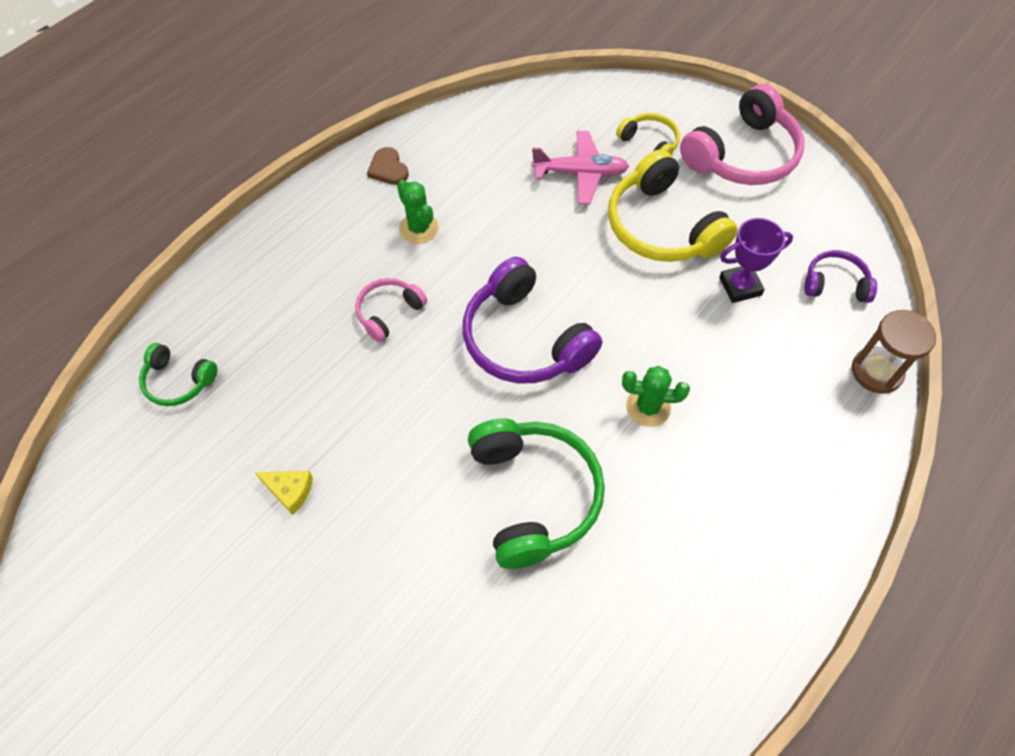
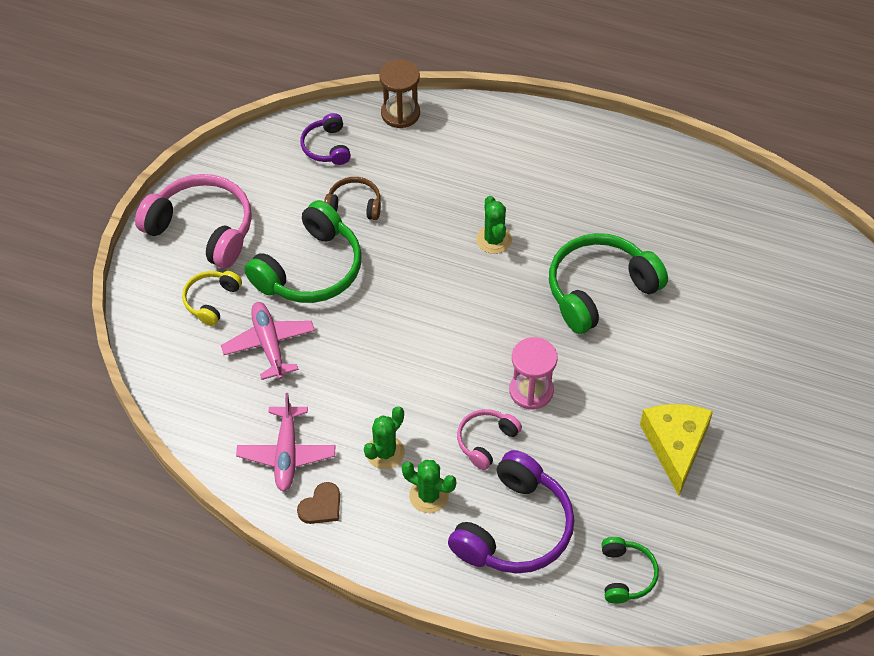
camera: 110 degrees left, 5 degrees down
(290, 491) = (675, 446): yellow cheese -> yellow cheese, size x1.98
(355, 248) = (429, 496): none -> green cactus
(389, 312) = (486, 441): pink headphones -> pink headphones turned 105 degrees clockwise
(428, 373) = (531, 391): none -> pink hourglass
(454, 158) = (286, 454): none -> pink plane
(524, 339) = (468, 335): purple headphones -> purple headphones (514, 528)
(662, 226) = (310, 269): yellow headphones -> green headphones
(740, 286) = (354, 205): purple trophy -> brown headphones

